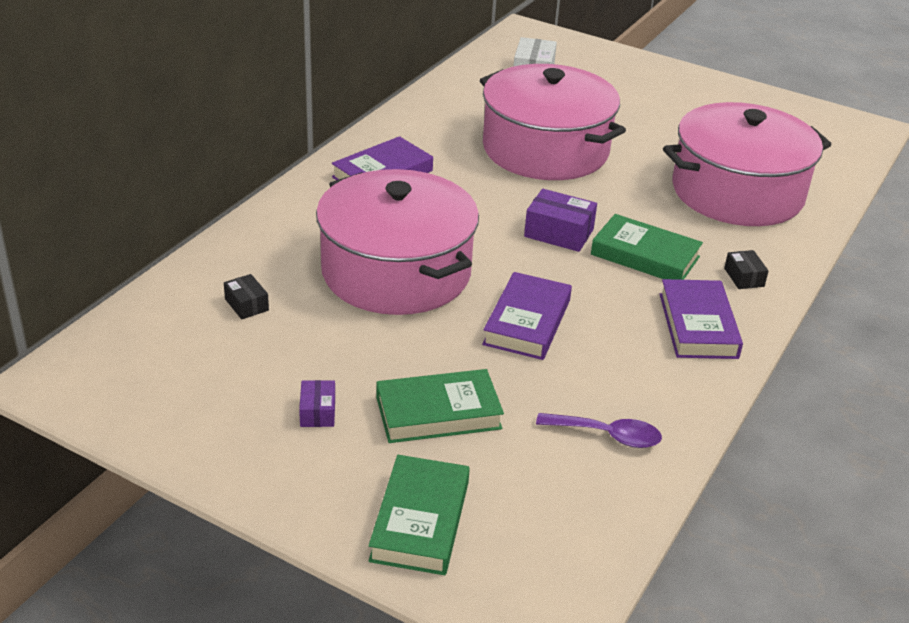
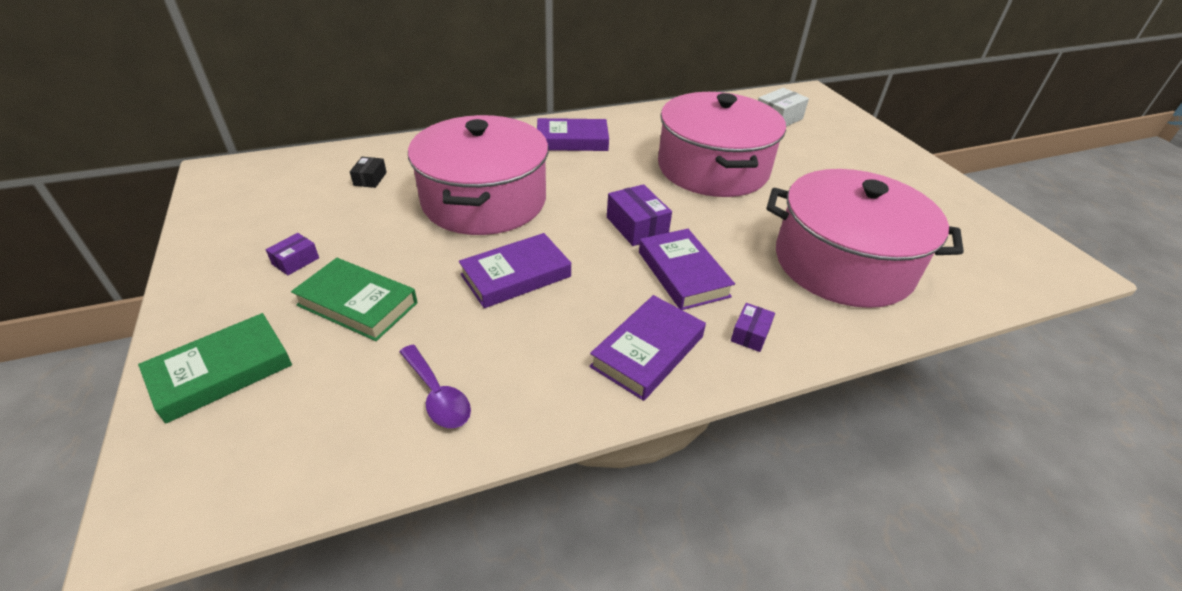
camera: 40 degrees right, 5 degrees up
(645, 256) = (683, 274): green book -> purple book
(744, 277) = (750, 334): black box -> purple box

